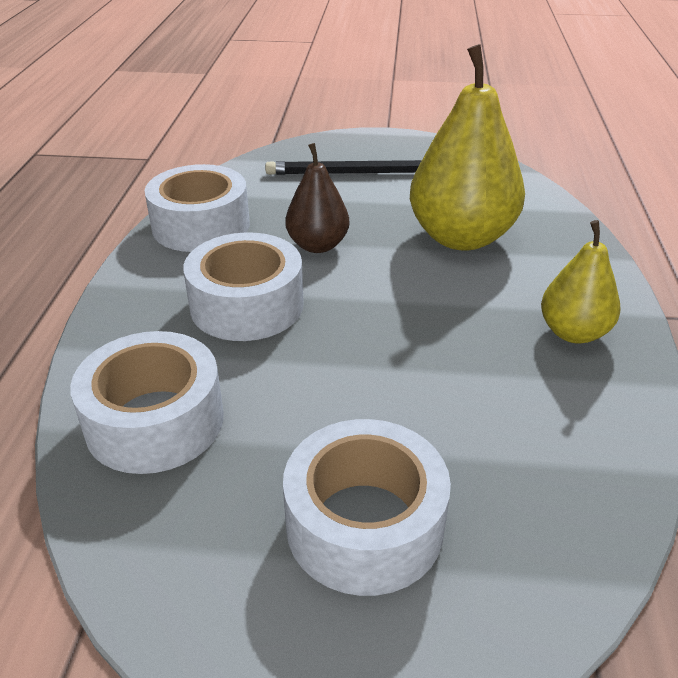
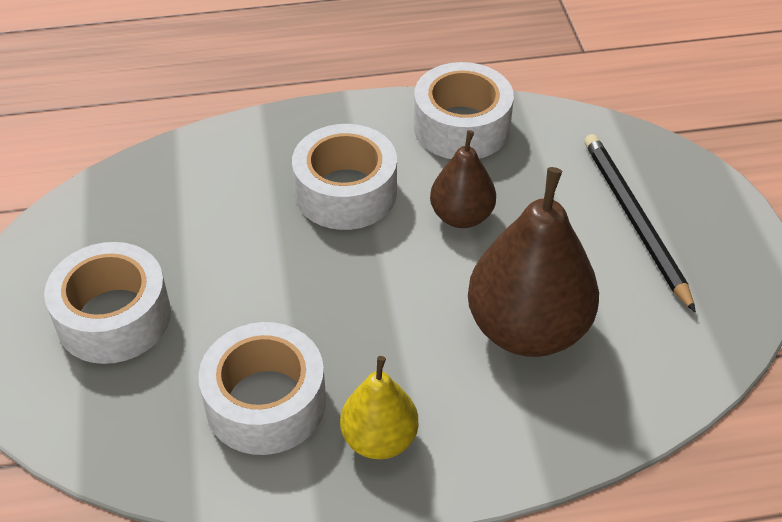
camera: 75 degrees right, 10 degrees up
(155, 421) = (192, 181): white tape -> white tape (266, 402)
(461, 237) = (527, 329): yellow pear -> brown pear

